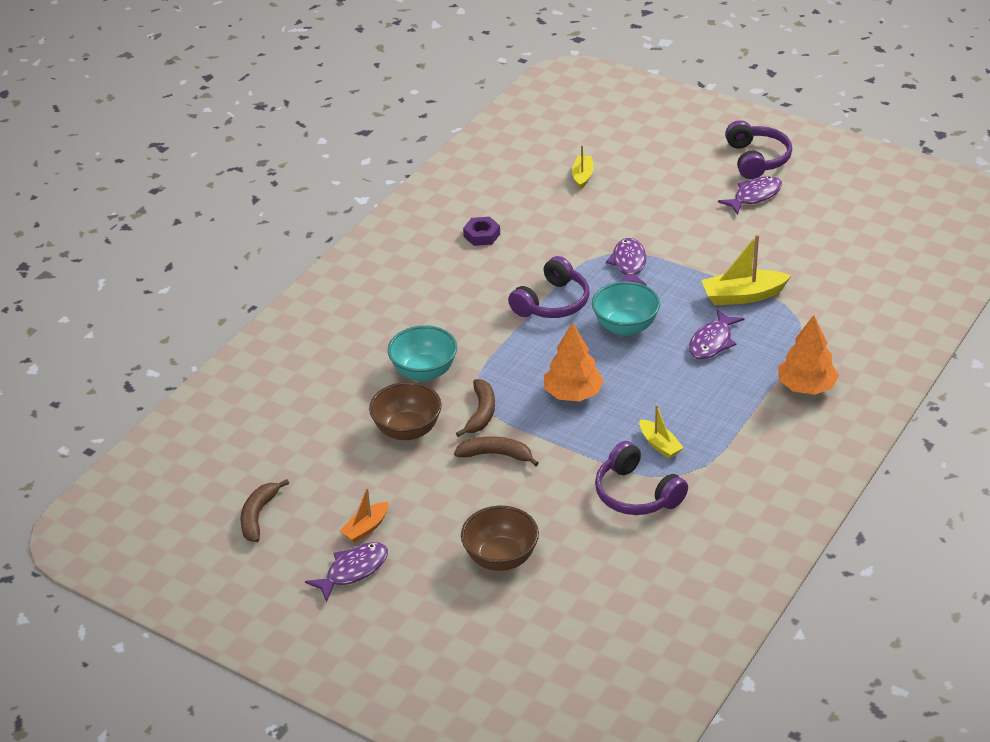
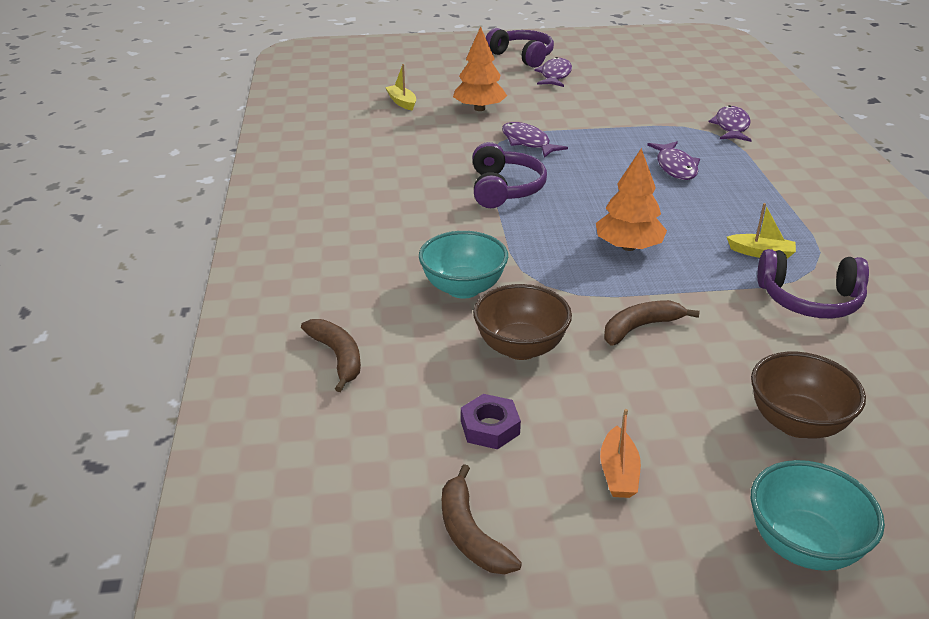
camera: 40 degrees left, 5 degrees down
(353, 570) = (674, 533): purple fish -> purple fish (731, 126)
(481, 235) = (368, 165): purple nut -> purple nut (490, 427)
(481, 413) = (571, 298): brown banana -> brown banana (337, 357)
(625, 327) = (592, 182): turquoise bowl -> turquoise bowl (803, 545)
(743, 296) = (647, 132): yellow boat -> none
(806, 386) = (790, 168): orange tree -> orange tree (479, 108)

